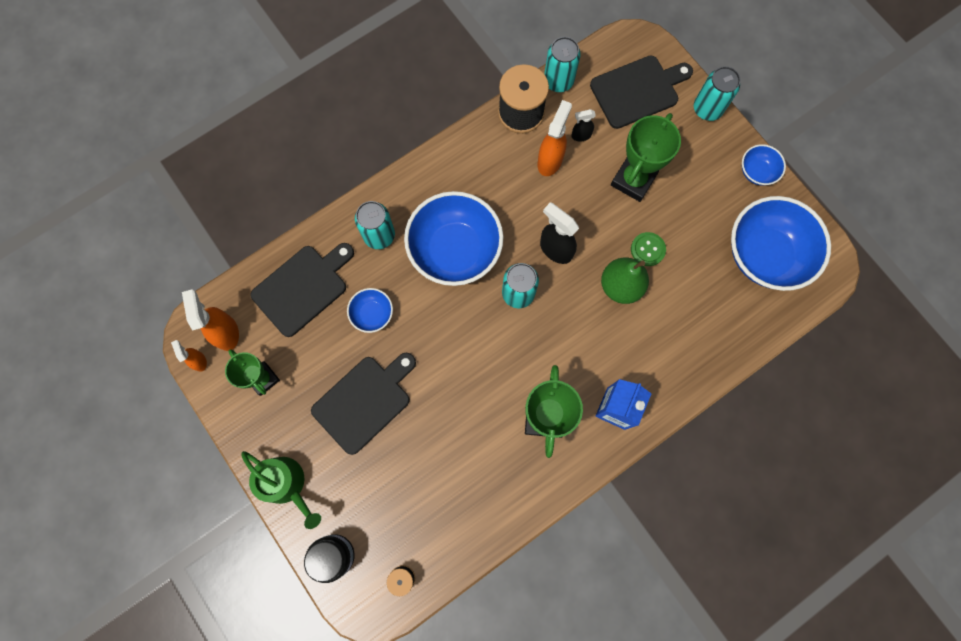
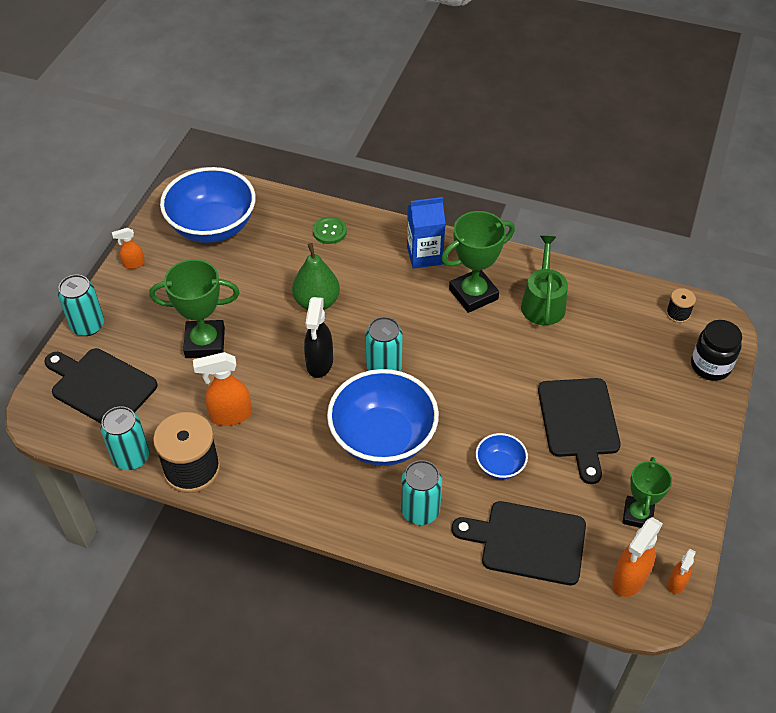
camera: 125 degrees left, 25 degrees down
(286, 484) = (698, 434): green watering can -> green watering can (543, 302)
(364, 401) = (579, 422): black cutting board -> black cutting board turned 105 degrees counterclockwise
(580, 135) = (184, 405): black spray bottle -> none
(647, 249) = (267, 301): green button -> green button (329, 231)
(756, 172) = (133, 264): blue bowl -> orange spray bottle

